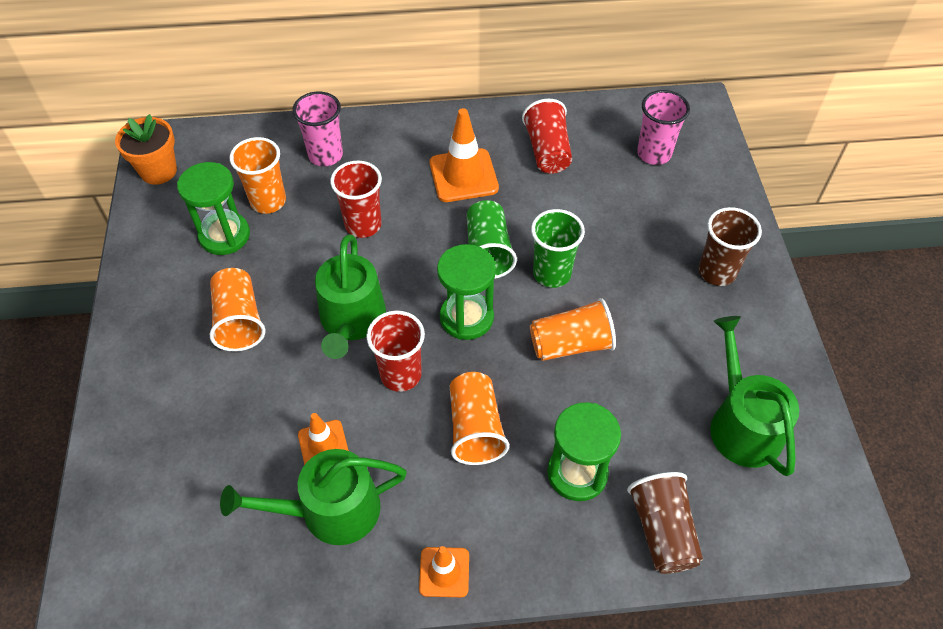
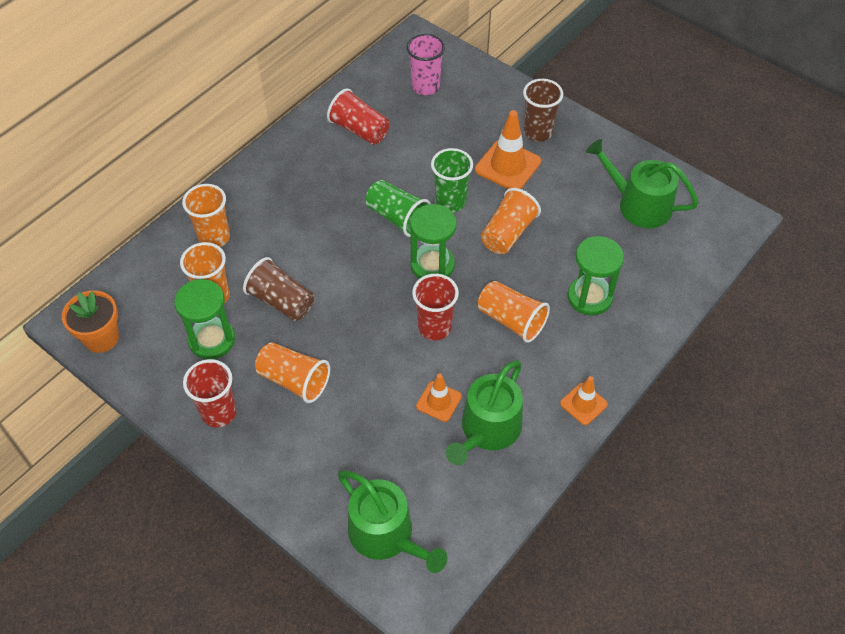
camera: 45 degrees left, 0 degrees up
(325, 155) = (214, 237): pink cup -> orange cup
(351, 321) = (366, 322): green watering can -> green watering can (386, 535)
(363, 225) = (299, 261): red cup -> red cup (218, 412)
(463, 175) = (325, 183): orange traffic cone -> orange traffic cone (508, 166)
(662, 531) = (661, 289): brown cup -> brown cup (281, 301)

